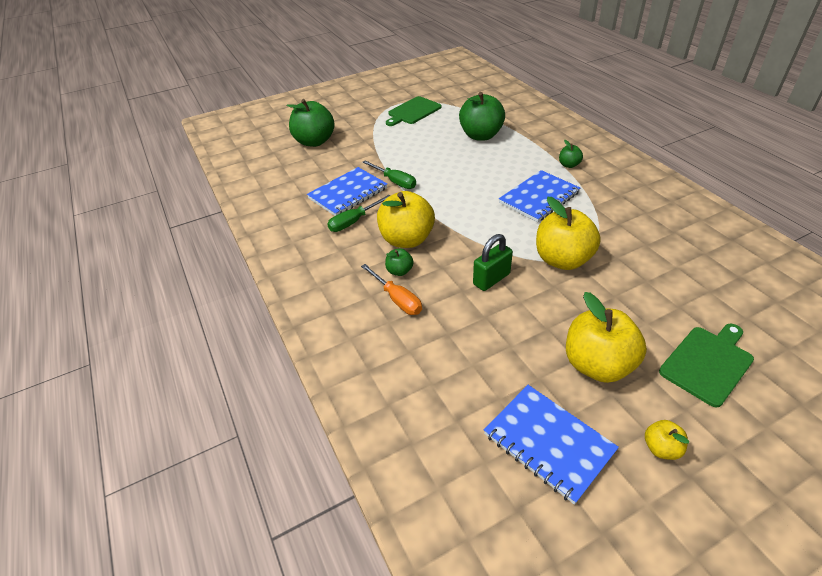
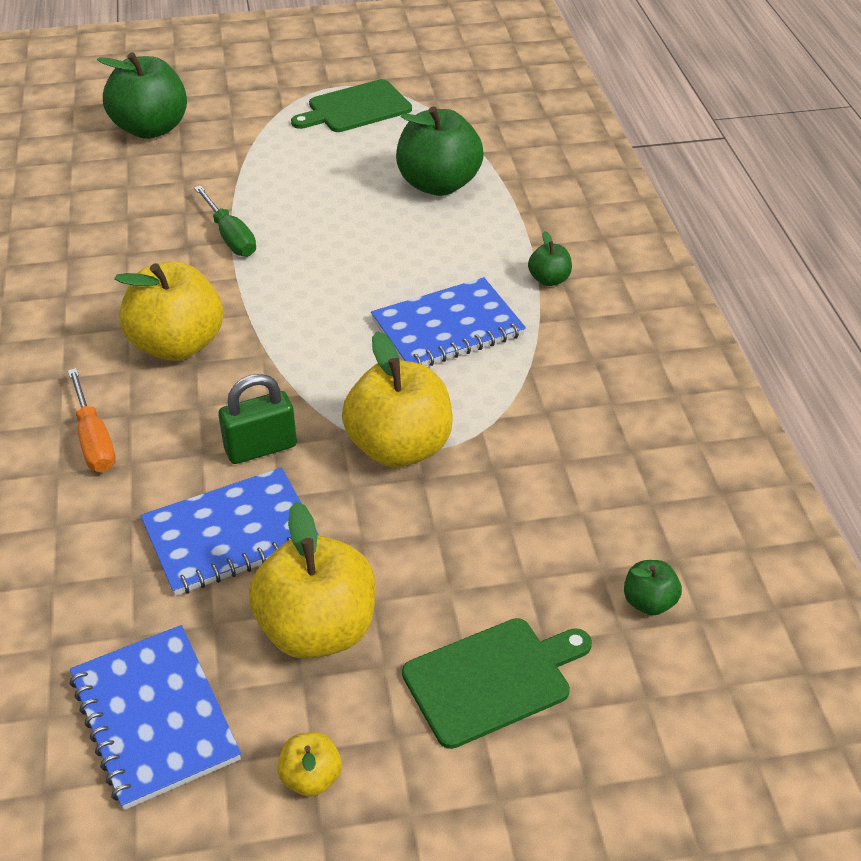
camera: 15 degrees right, 0 degrees up
(348, 193) = (141, 239): blue notebook -> blue notebook (231, 535)
(354, 221) = (116, 292): green screwdriver -> none
(399, 271) = (129, 395): green apple -> green apple (649, 602)

